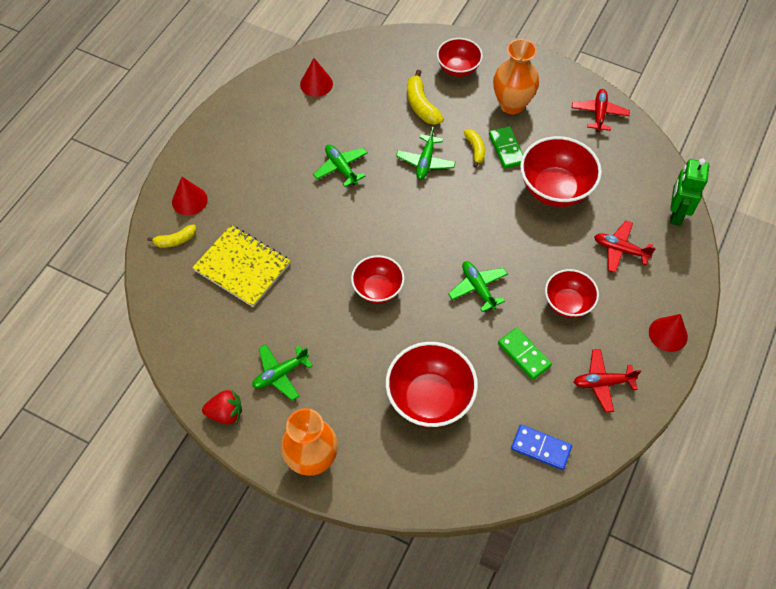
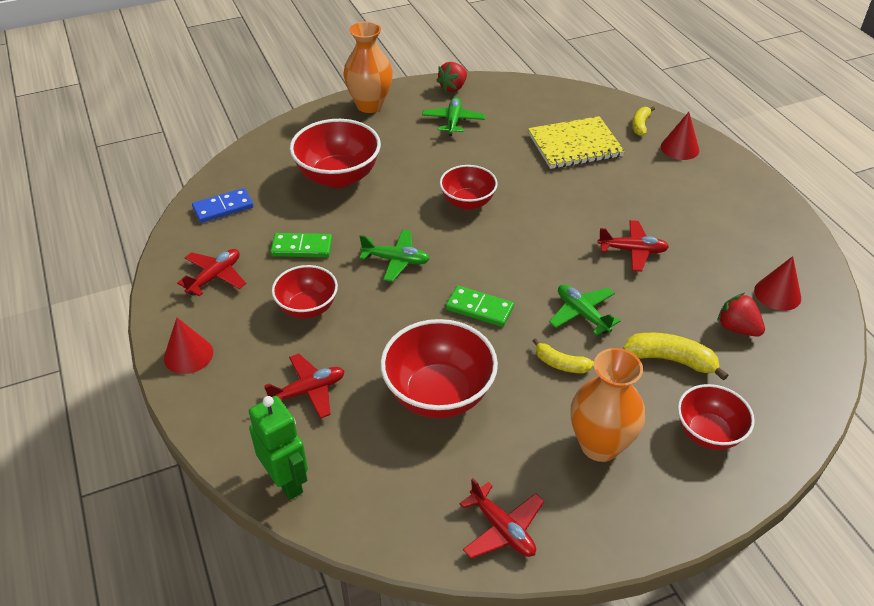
camera: 130 degrees right, 15 degrees down
(341, 168) = (632, 251): green plane -> red plane
(365, 89) = (737, 328): none -> red strawberry
(506, 149) = (536, 391): green domino -> green domino (479, 308)

